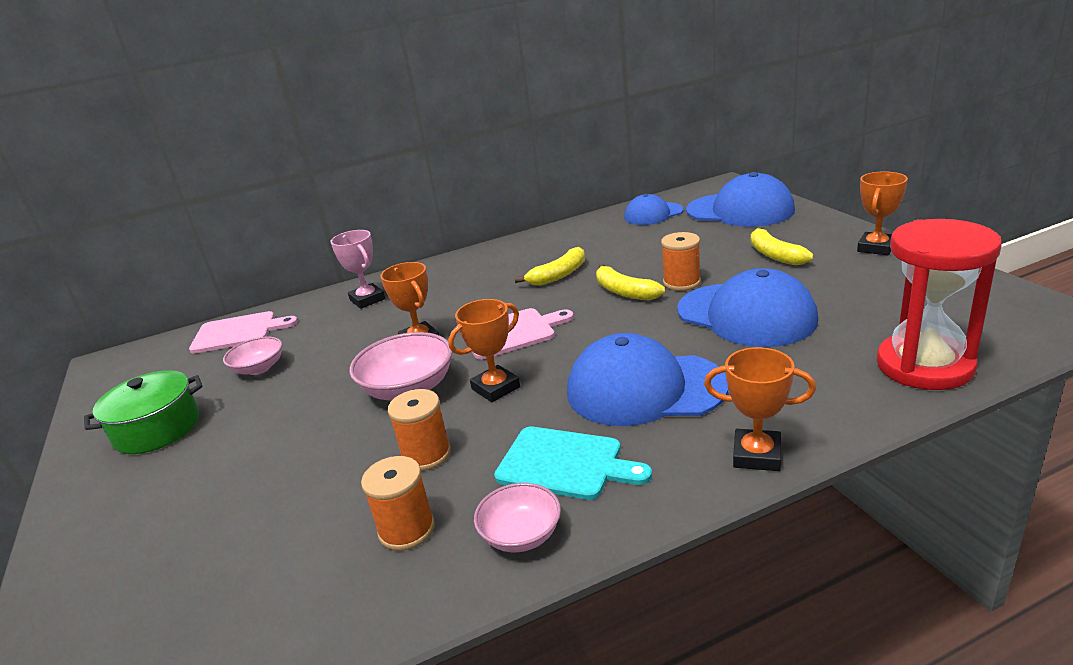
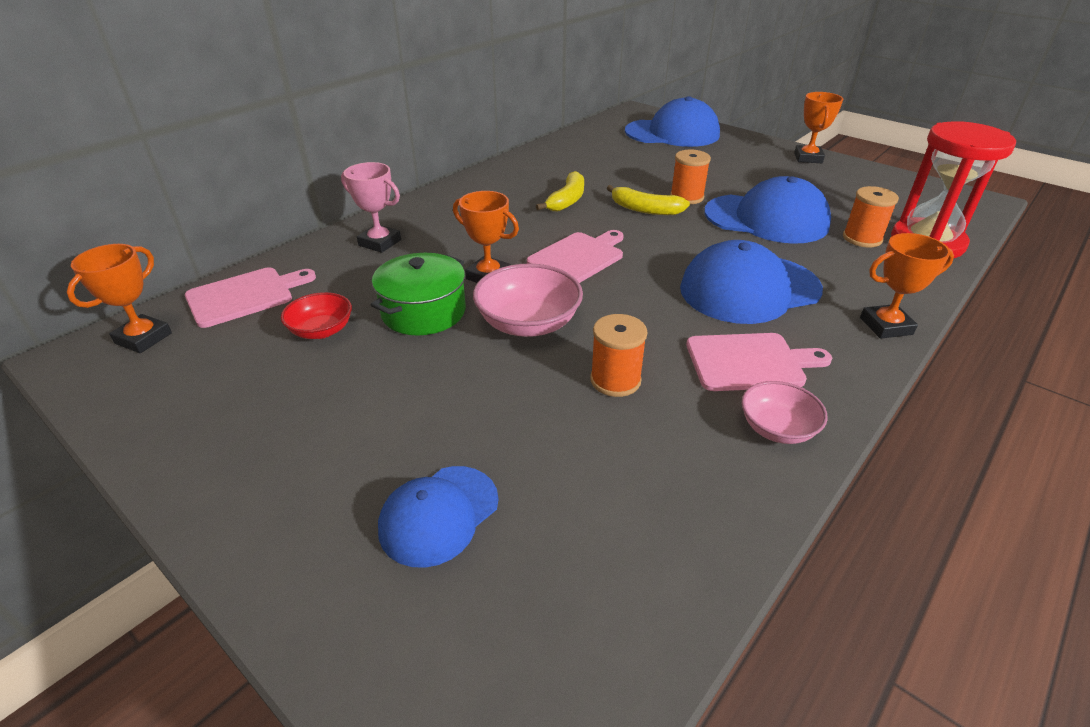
camera: 30 degrees left, 10 degrees up
(157, 429) = (255, 419): green pot -> green pot (423, 312)
(259, 368) = (321, 330): pink bowl -> red bowl
(407, 530) = (671, 450): orange spool -> orange spool (862, 238)
(495, 388) = (617, 309): orange trophy -> orange trophy (143, 338)
(565, 463) = (750, 362): turquoise cutting board -> pink cutting board
(653, 214) = (598, 139): blue cap -> blue cap (439, 515)
(774, 255) = (738, 168): yellow banana -> none

